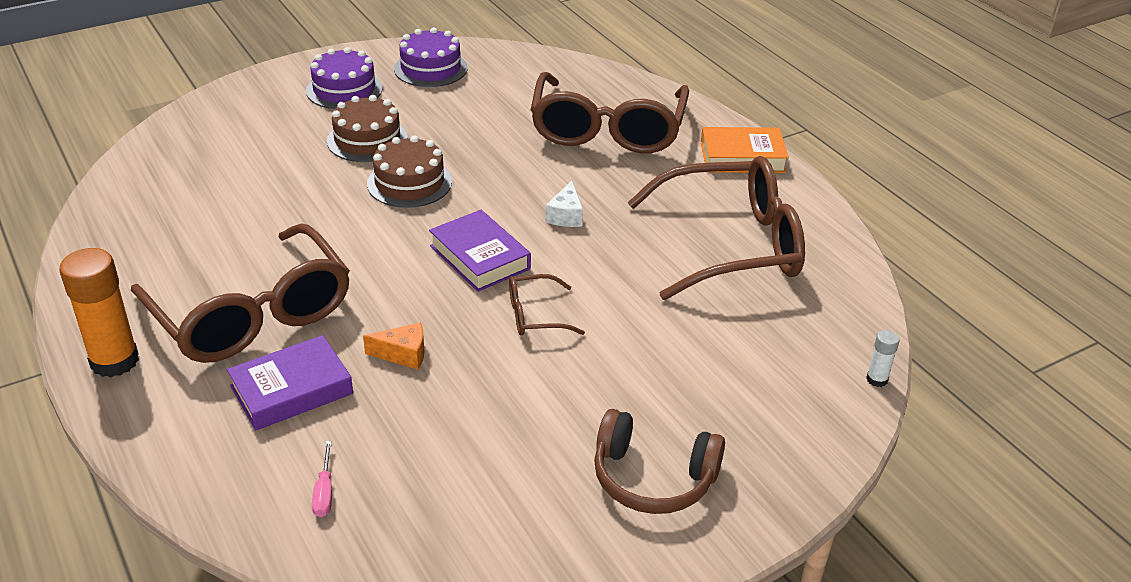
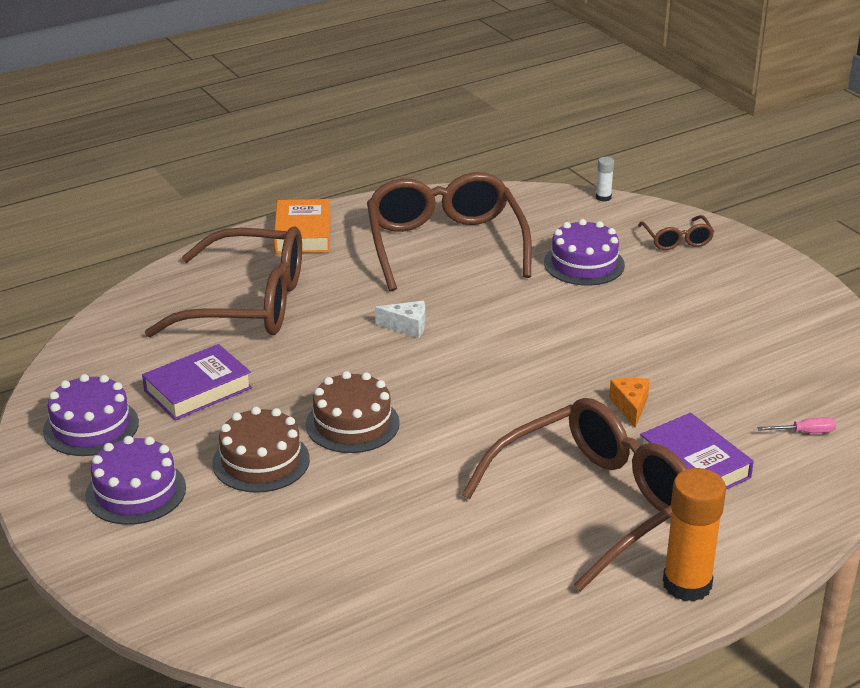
camera: 90 degrees left, 5 degrees down
(480, 257) = (480, 372): purple book -> purple book (198, 389)
(535, 315) = (561, 340): brown glasses -> brown glasses (677, 240)
(653, 478) = (734, 287): brown headphones -> none
(701, 346) = (584, 264): none -> purple cake

